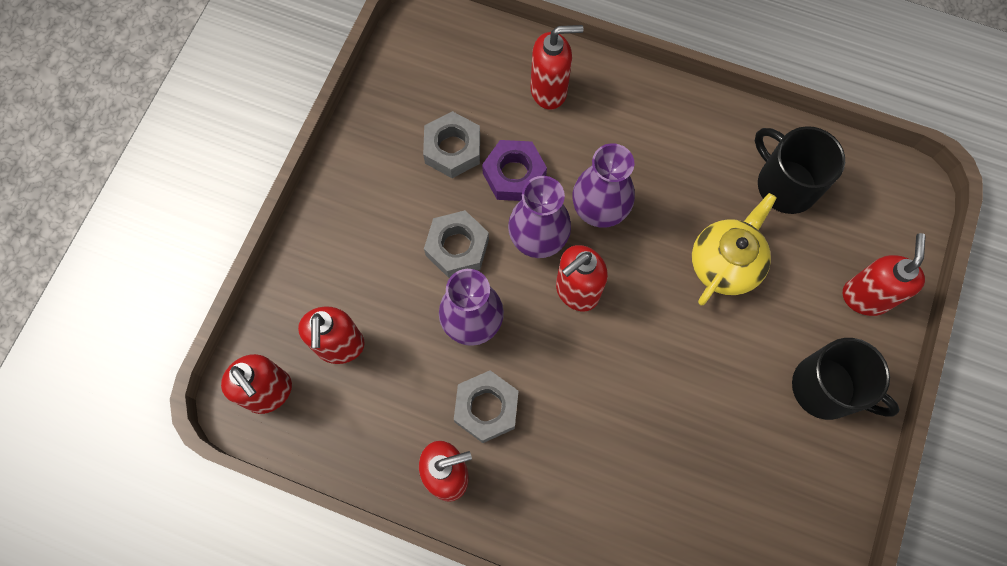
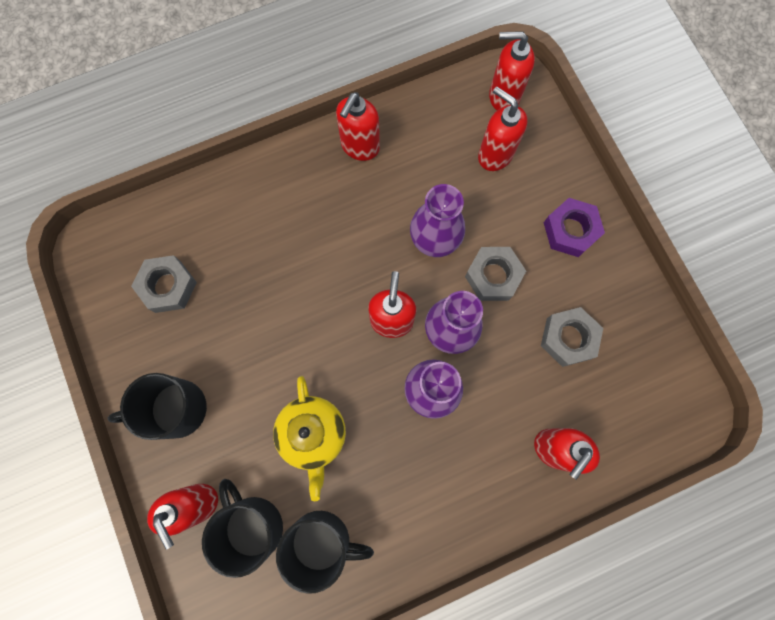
camera: 135 degrees right, 5 degrees up
(486, 408) = (375, 200): grey nut -> grey nut (168, 286)
(514, 175) = (510, 360): purple nut -> purple nut (570, 230)
(831, 242) = (252, 525): none -> black mug

